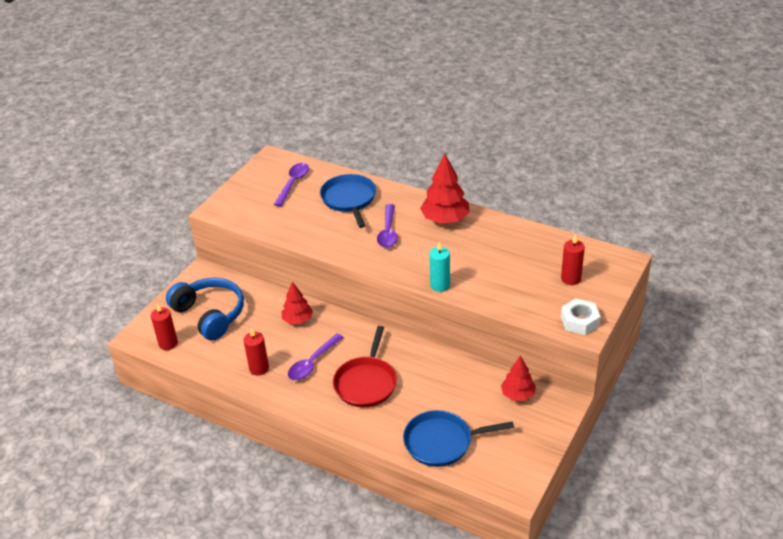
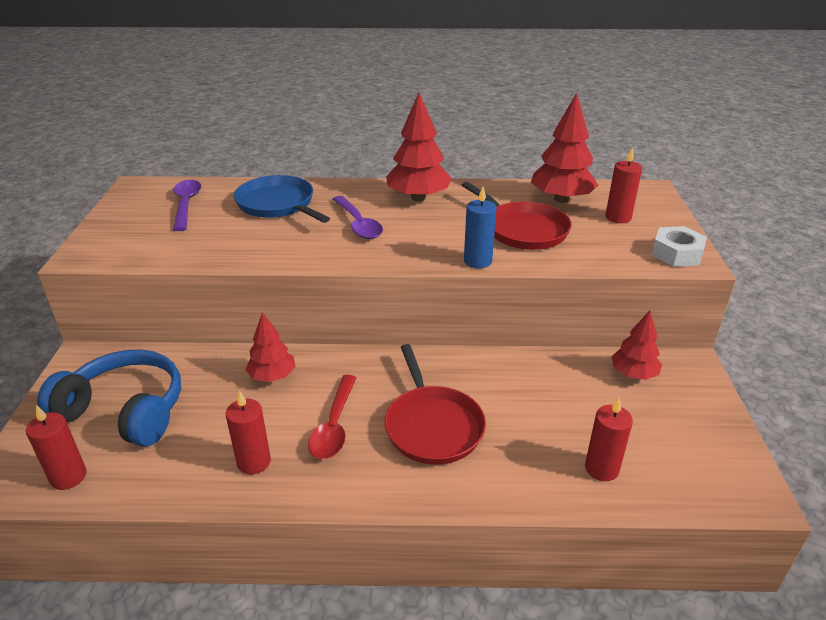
camera: 30 degrees left, 5 degrees down
(313, 363) = (334, 425): purple spoon -> red spoon
(440, 285) = (477, 261): turquoise candle -> blue candle
(441, 442) = (601, 468): blue pan -> red candle
(492, 269) = (523, 230): none -> red pan
(545, 250) = (561, 199): none -> red tree

